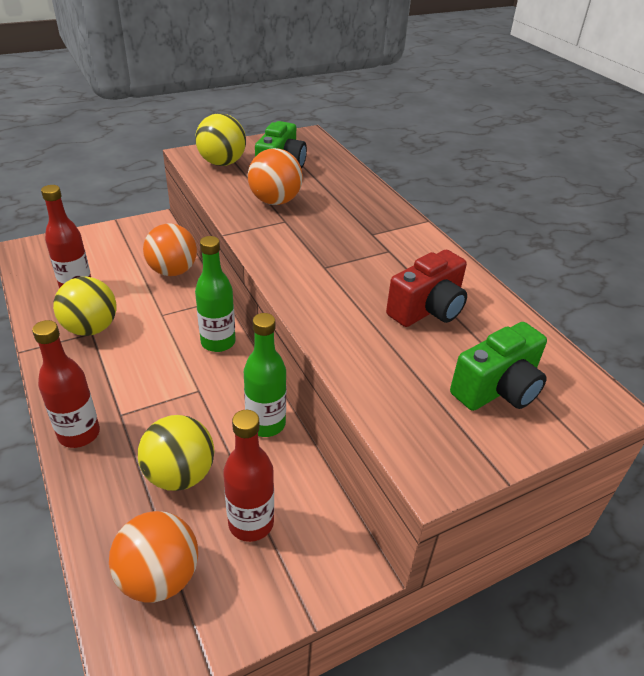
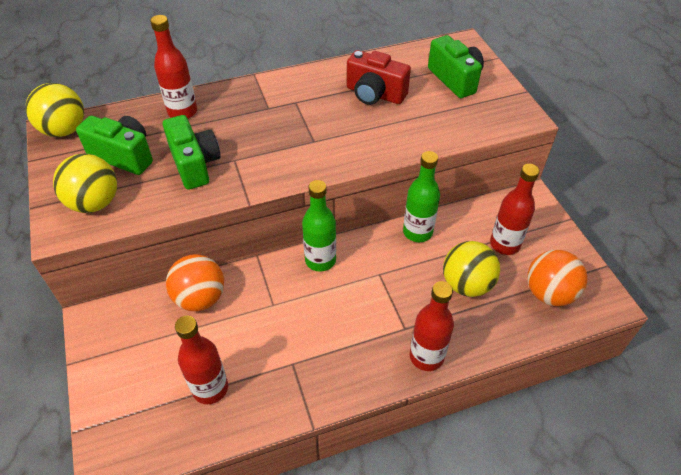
camera: 80 degrees left, 10 degrees up
(91, 328) = (285, 365): yellow ball -> yellow ball (64, 130)
(275, 201) = (195, 164): orange ball -> green camera
(349, 187) = (182, 112): none -> red bottle
(427, 309) = (375, 94): red camera -> red camera turned 150 degrees clockwise

